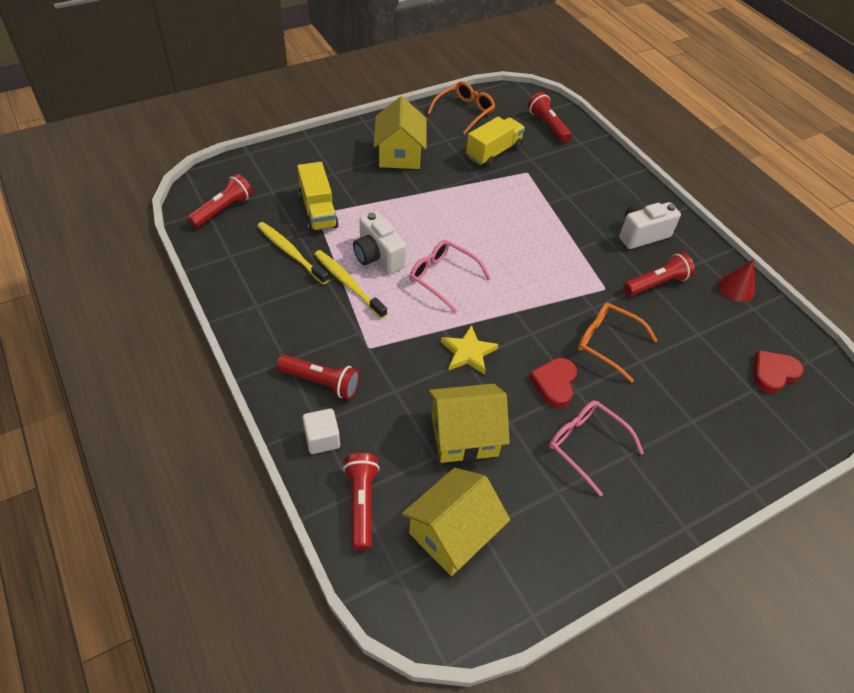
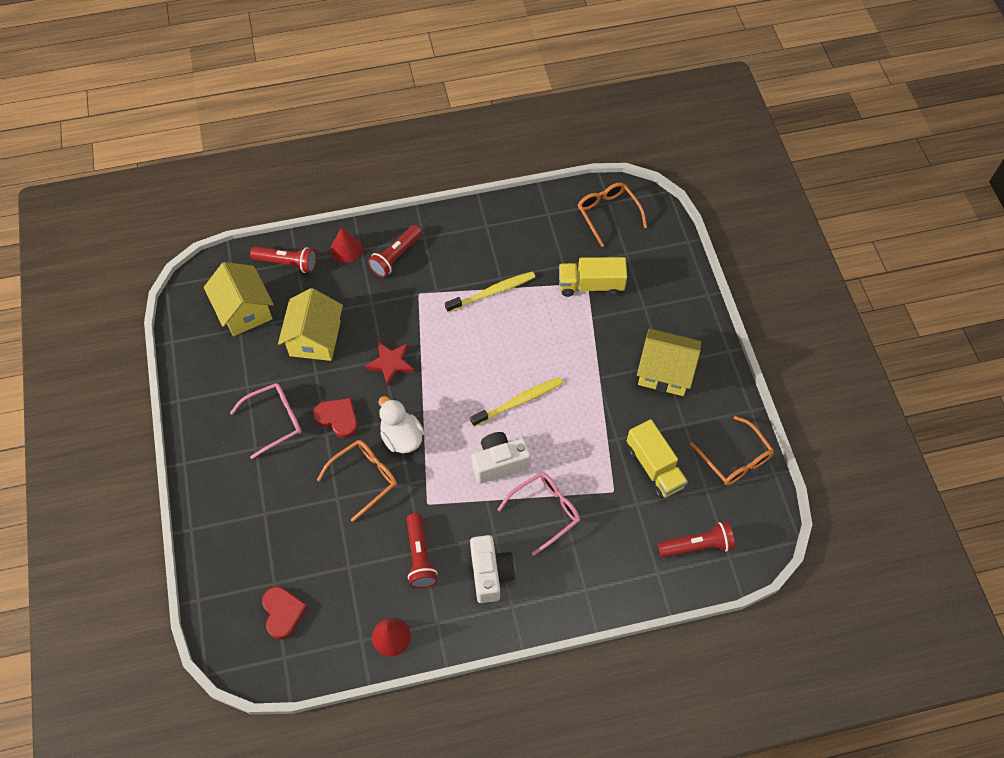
camera: 110 degrees right, 10 degrees up
(223, 209) = (608, 214): red flashlight -> orange glasses
(290, 252) = (541, 256): yellow toothbrush -> yellow toothbrush (519, 401)
(322, 439) = (346, 249): white cube -> red cone
(378, 257) = (519, 321): white camera -> white camera (499, 463)
(443, 278) = (479, 367): pink glasses -> pink glasses (545, 511)
(468, 352) = (390, 363): yellow star -> red star
(548, 323) = (401, 437): none -> white duck

